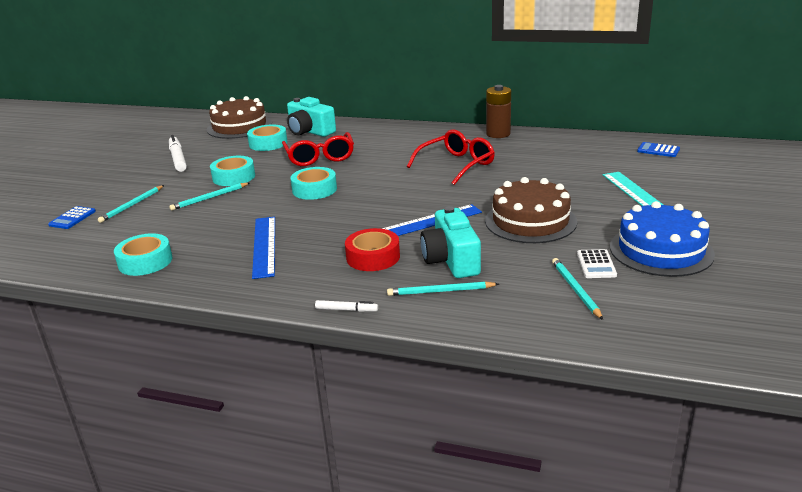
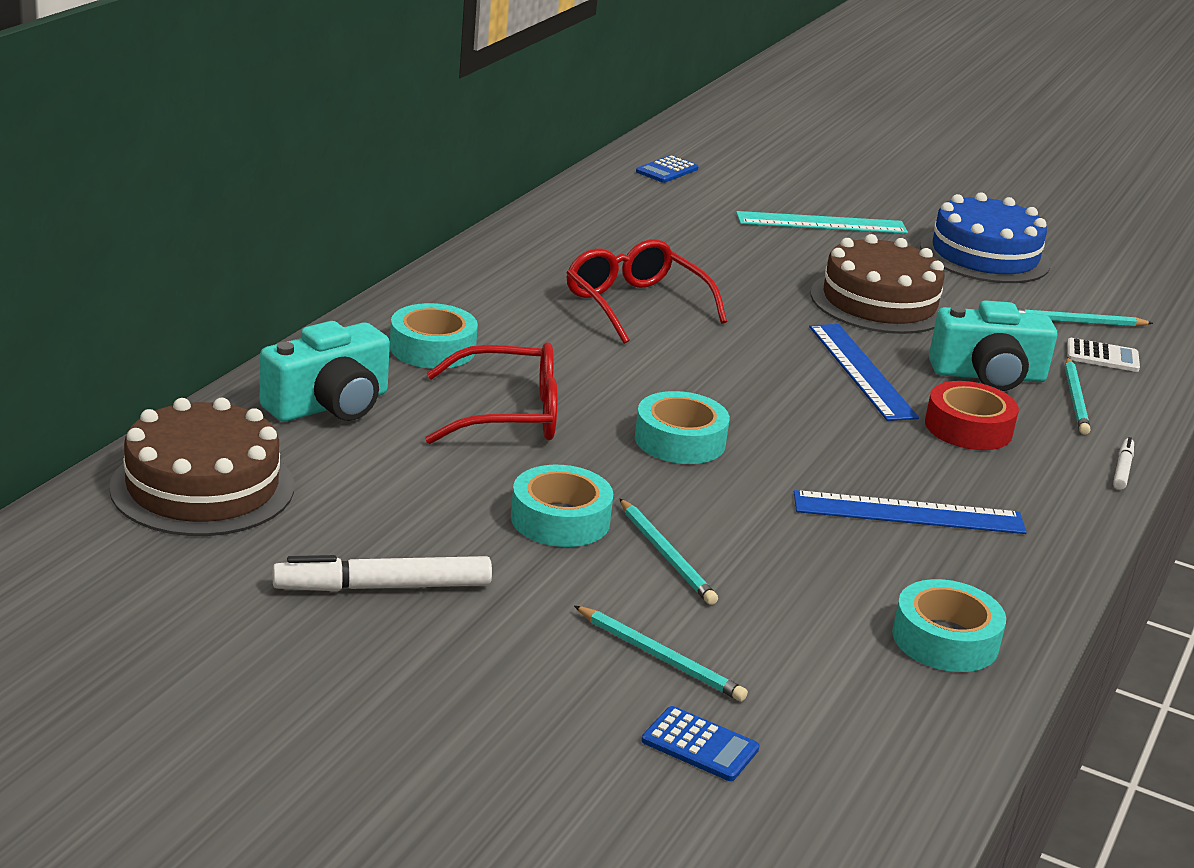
camera: 85 degrees left, 0 degrees up
(268, 143) = (370, 461): turquoise tape -> turquoise tape (432, 348)
(498, 134) = (508, 245): brown battery -> none
(596, 264) = (1015, 296): white calculator -> white calculator (1102, 356)

